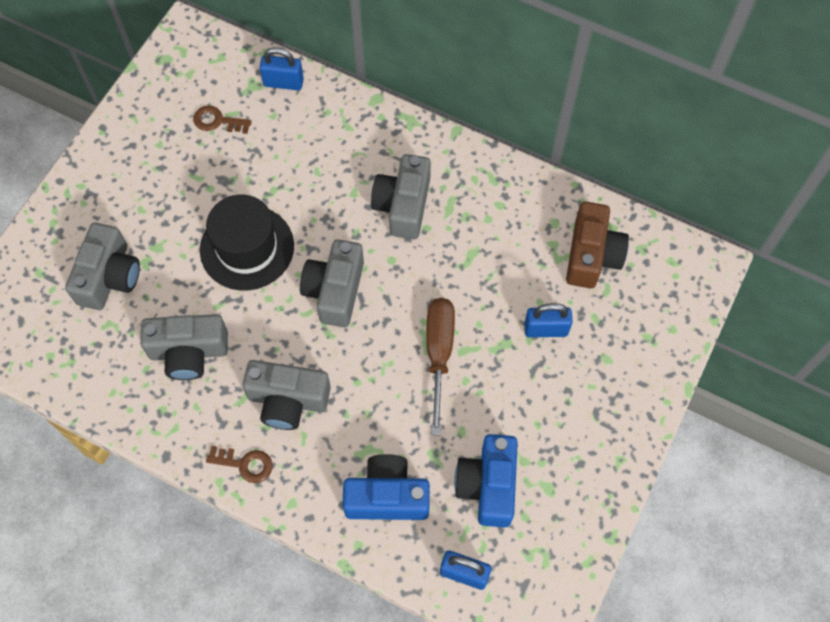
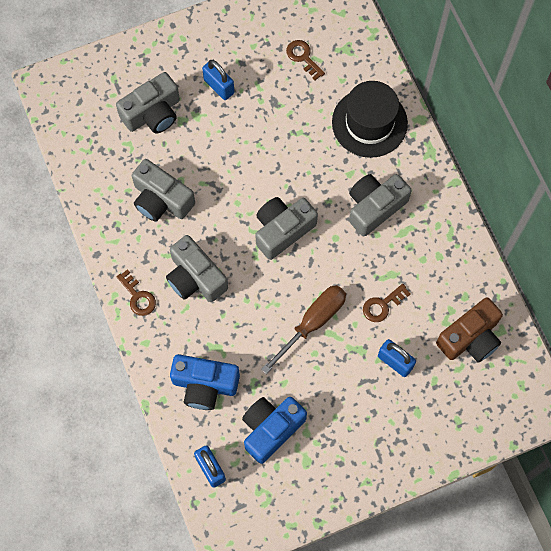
camera: 40 degrees right, 5 degrees up
(247, 248) = (251, 159): black hat -> black hat (369, 123)
(283, 82) = (368, 62): blue padlock -> blue padlock (219, 86)
(387, 496) = (204, 385): blue camera -> blue camera turned 150 degrees clockwise
(489, 287) = (382, 305): none -> brown key

